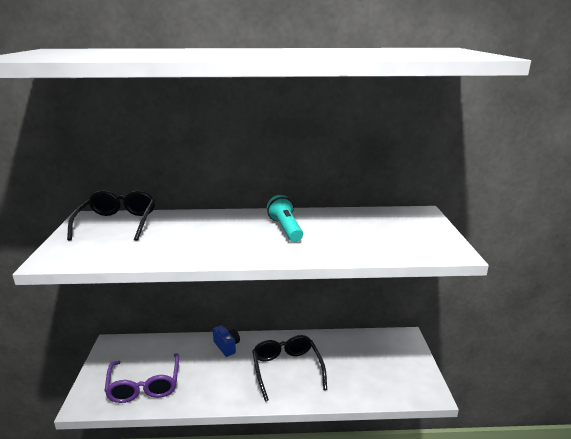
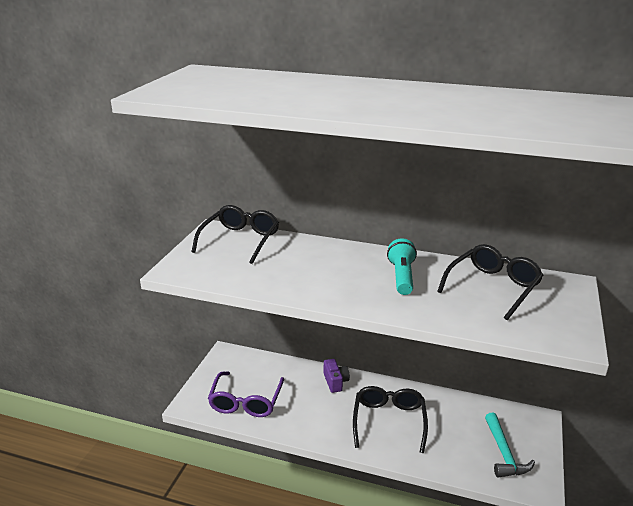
camera: 20 degrees right, 5 degrees up
(227, 346) = (335, 382): blue camera -> purple camera
(365, 224) = (493, 287): none -> black glasses
(391, 372) = (504, 453): none -> turquoise hammer

